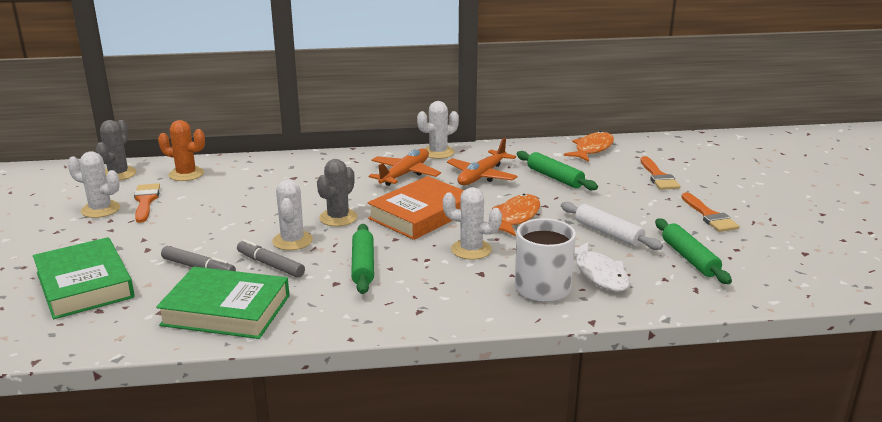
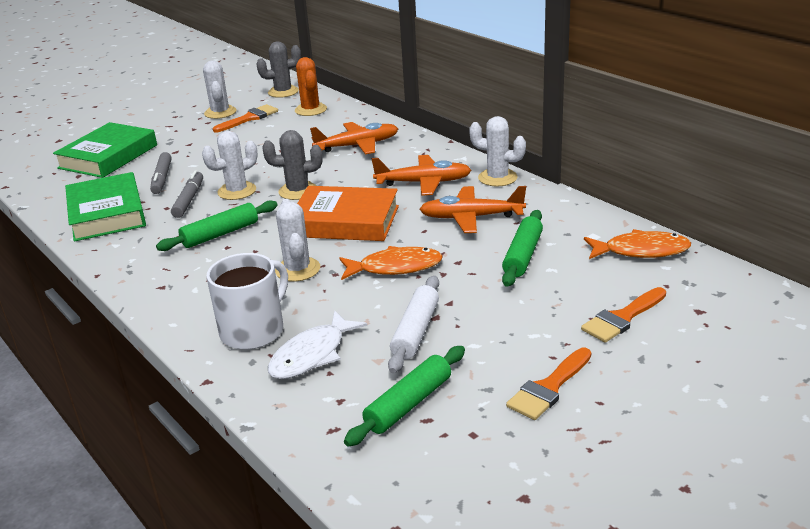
camera: 60 degrees right, 5 degrees up
(297, 177) = (357, 146): none -> orange plane

